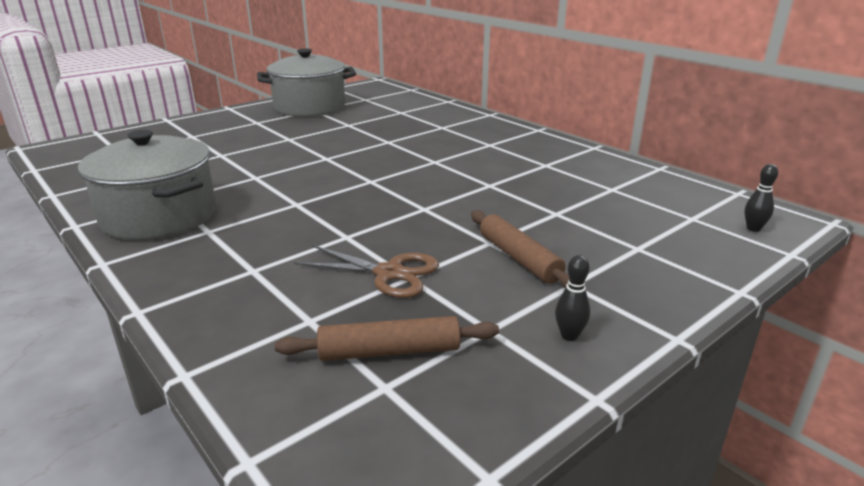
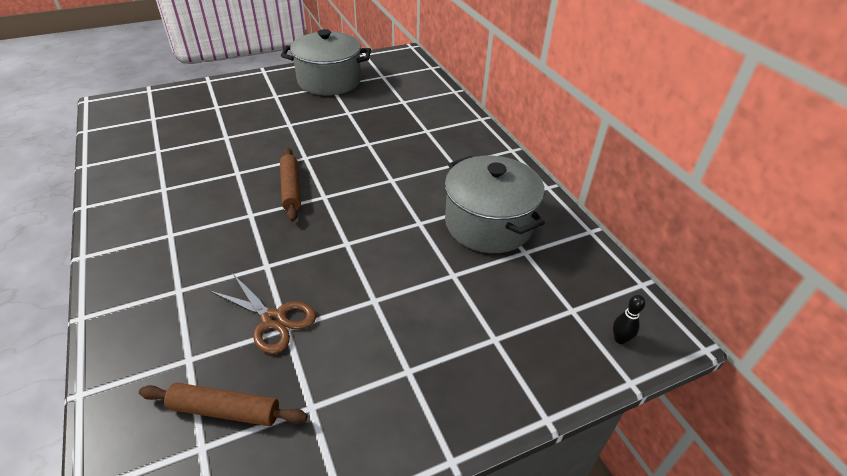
camera: 15 degrees right, 15 degrees up
(159, 216) = (145, 209): grey pot -> grey pot (488, 224)
(519, 258) = (385, 327): brown rolling pin -> brown rolling pin (291, 188)
(569, 335) = (367, 432): black bowling pin -> none

